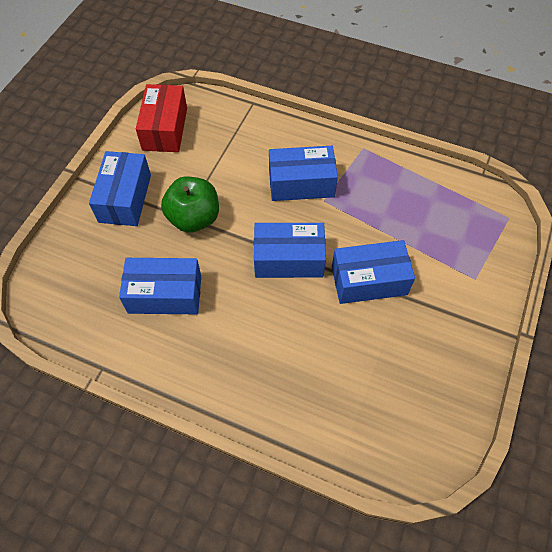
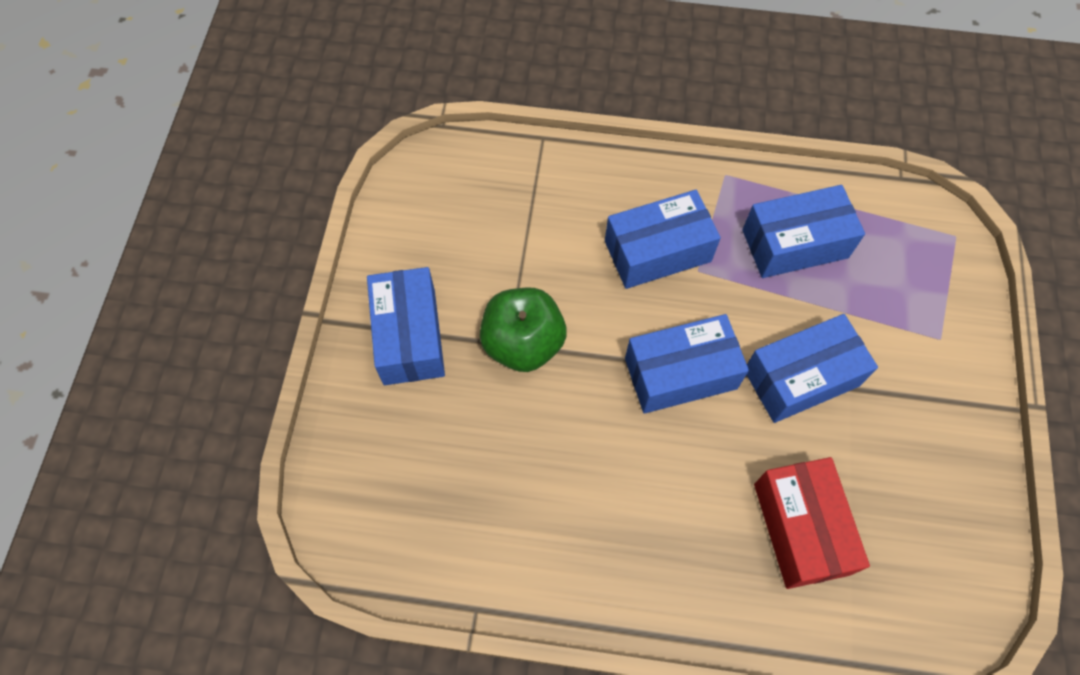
camera: 15 degrees left, 5 degrees up
(165, 129) = (427, 209): red box -> red box (801, 528)
(165, 294) = (524, 473): blue box -> blue box (795, 244)

